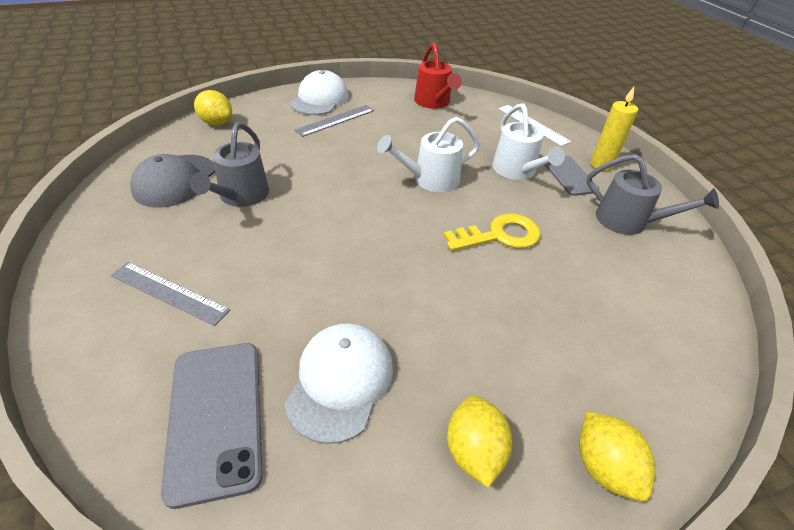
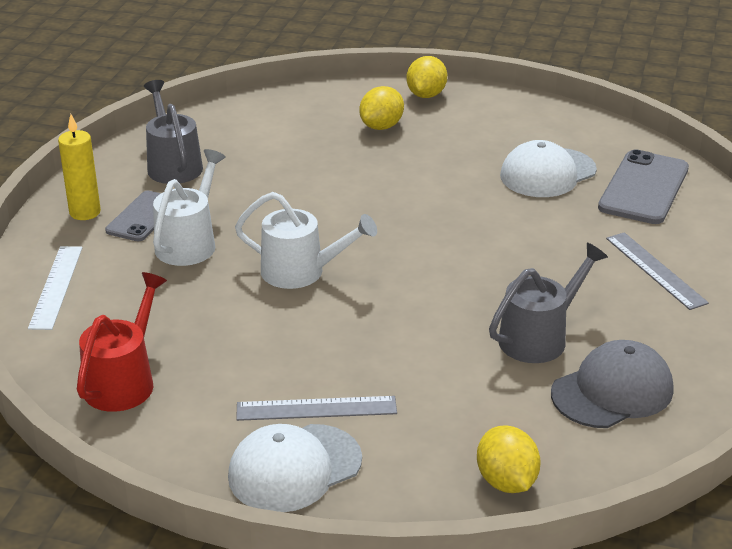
camera: 140 degrees left, 10 degrees down
(474, 451) = (492, 123): yellow lemon -> yellow lemon (381, 126)
(499, 235) = (310, 200): yellow key -> none

